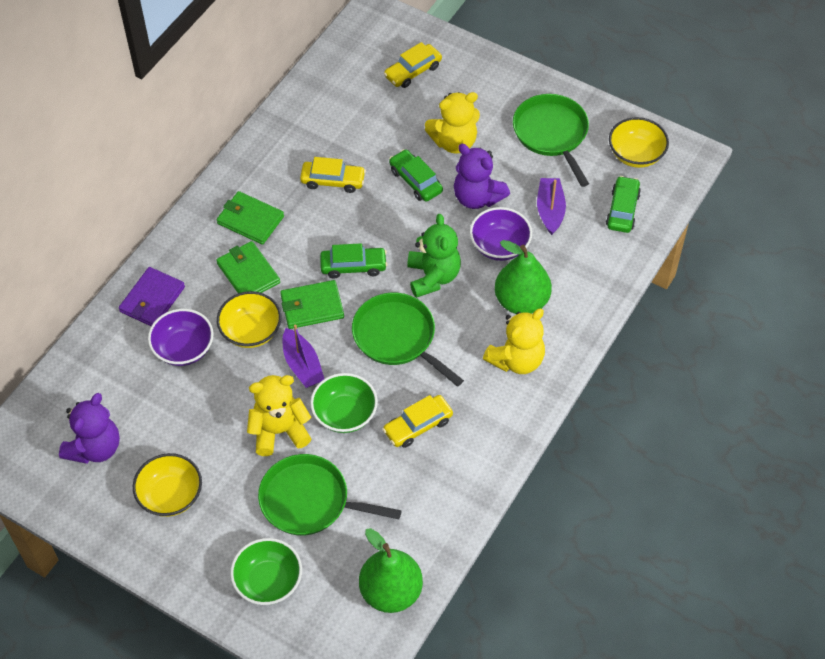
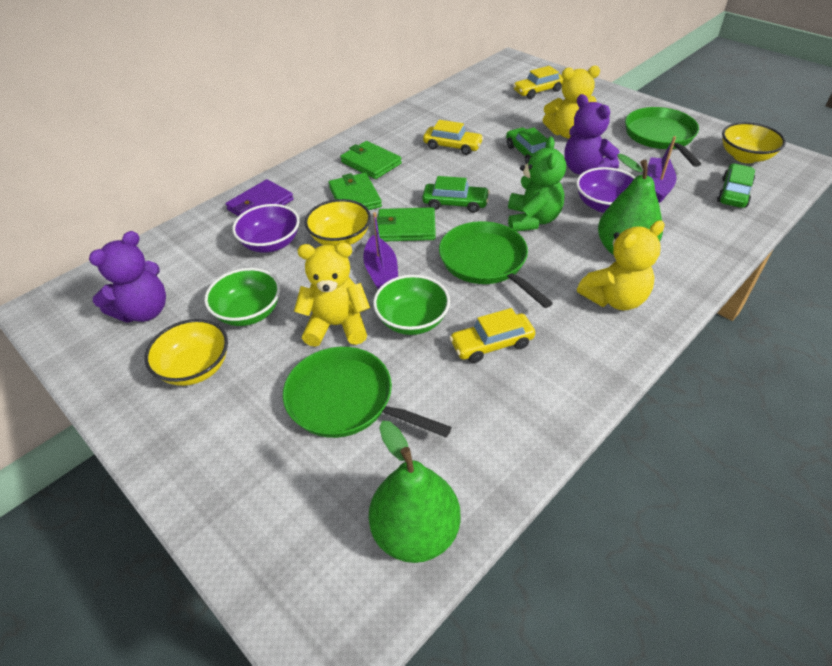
camera: 15 degrees right, 10 degrees down
(268, 581) = (263, 485): green bowl -> green bowl (249, 312)

